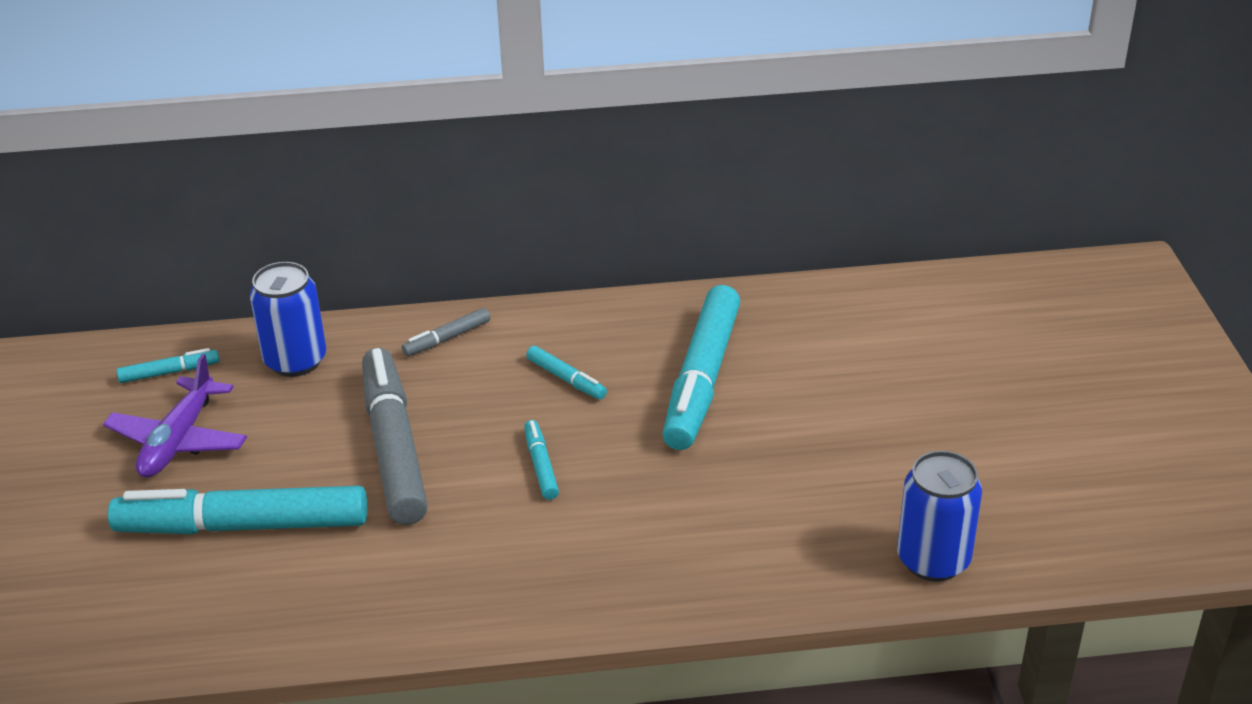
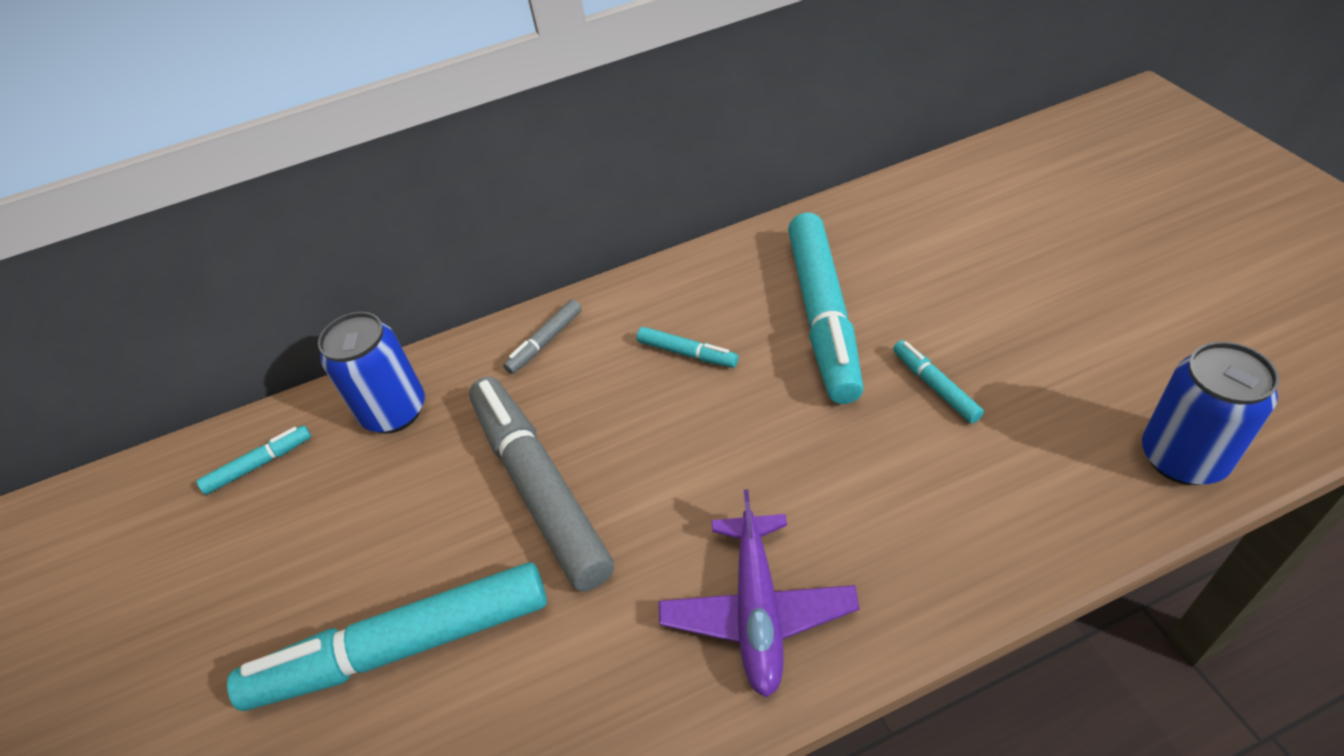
camera: 10 degrees left, 10 degrees up
(178, 440) = (293, 549): purple plane -> purple plane (757, 611)
(541, 465) = (709, 463): turquoise marker -> turquoise marker (935, 386)

